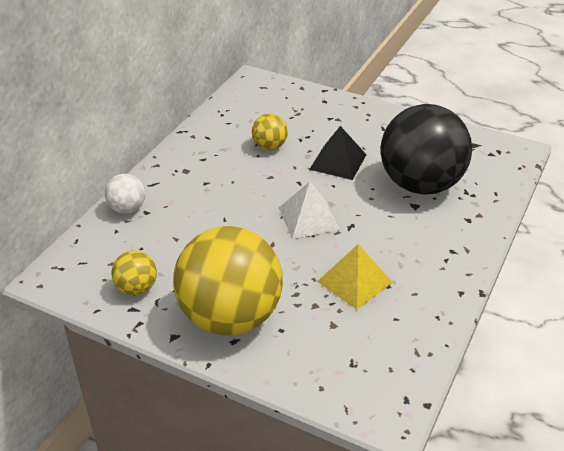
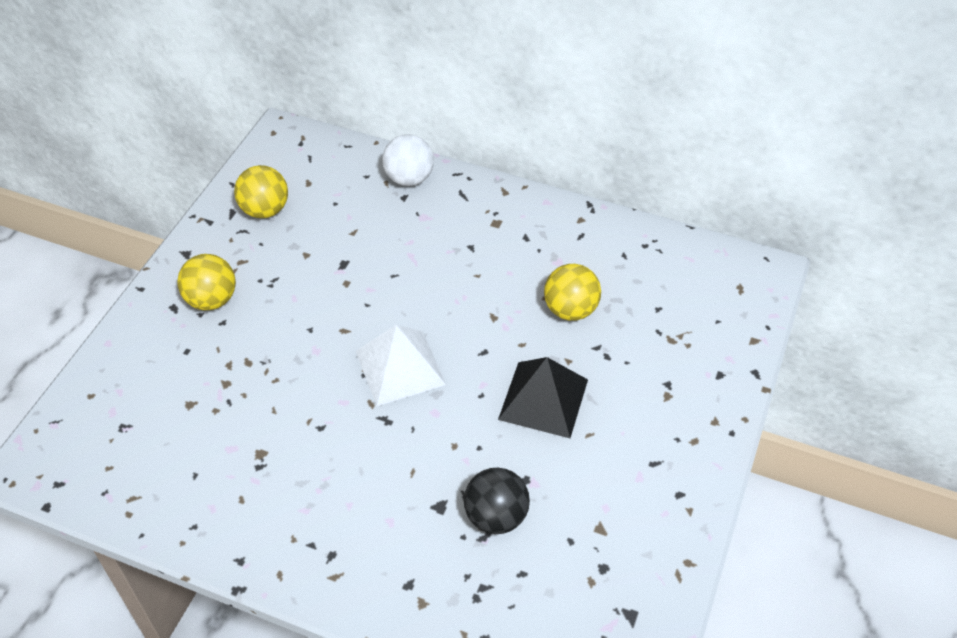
camera: 85 degrees right, 10 degrees up
(230, 317) = (212, 300): yellow ball -> yellow ball, size x0.44
(354, 281) = (268, 426): yellow pyramid -> none
(420, 184) = (496, 516): black ball -> black ball, size x0.44

